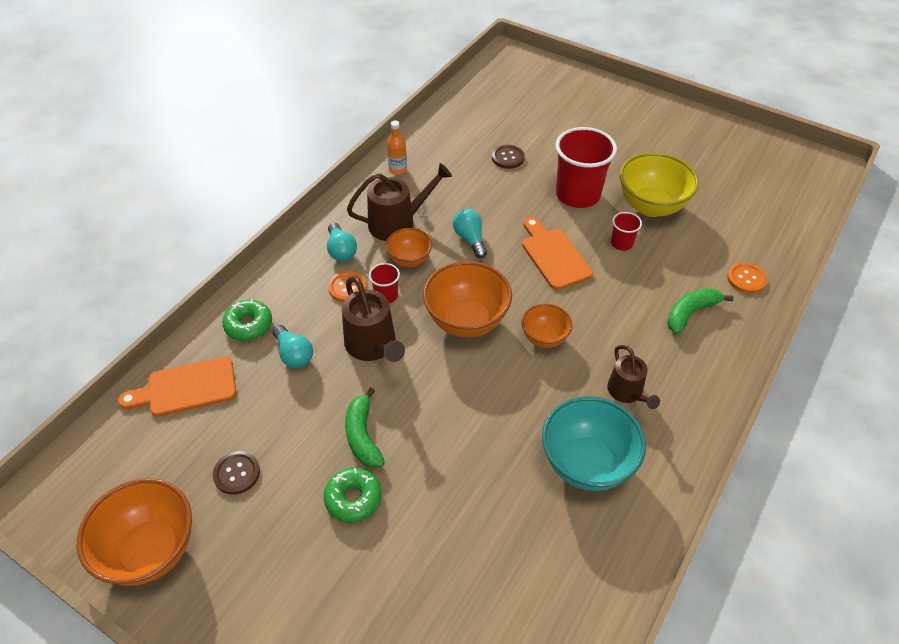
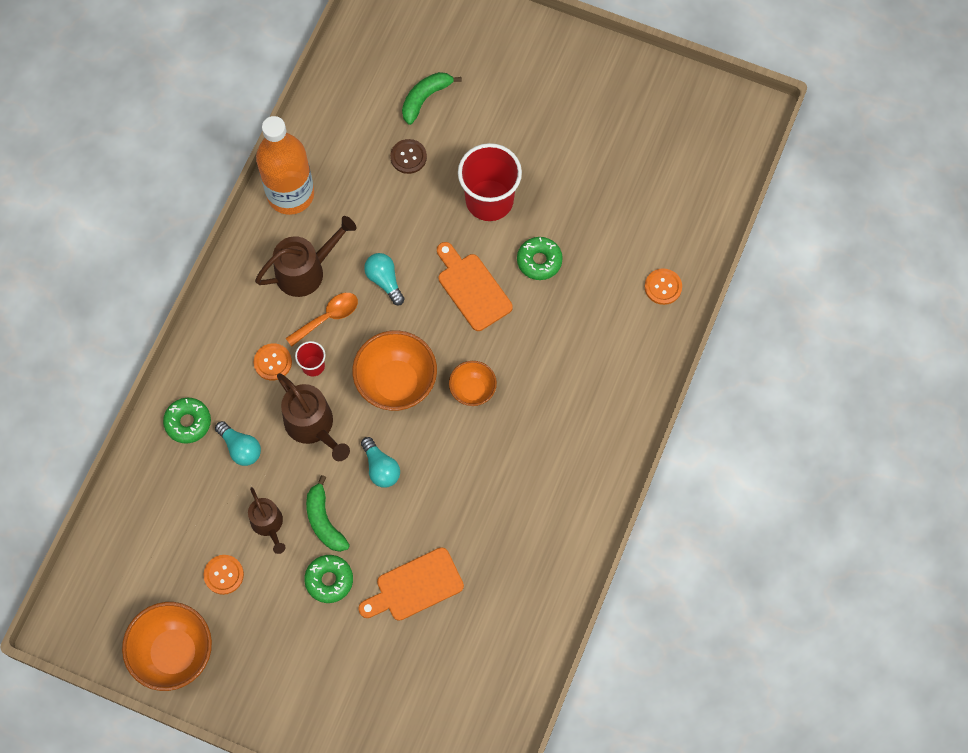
camera: 10 degrees left, 20 degrees up
(186, 388) = (151, 500): orange cutting board -> orange cutting board (415, 586)
(236, 473) = (224, 575): brown button -> orange button
(341, 250) = (255, 317): turquoise light bulb -> turquoise light bulb (380, 468)
(398, 169) = (290, 194): orange bottle -> orange bottle, size x2.36
(409, 260) = (327, 317): orange bowl -> orange spoon
(586, 464) = (522, 514): turquoise bowl -> none
(621, 243) = (539, 261): red cup -> green donut
(627, 392) = (553, 437): brown watering can -> brown watering can (268, 524)
(651, 206) = (567, 204): yellow bowl -> none
(690, 313) = (609, 338): green banana -> green banana (425, 98)

